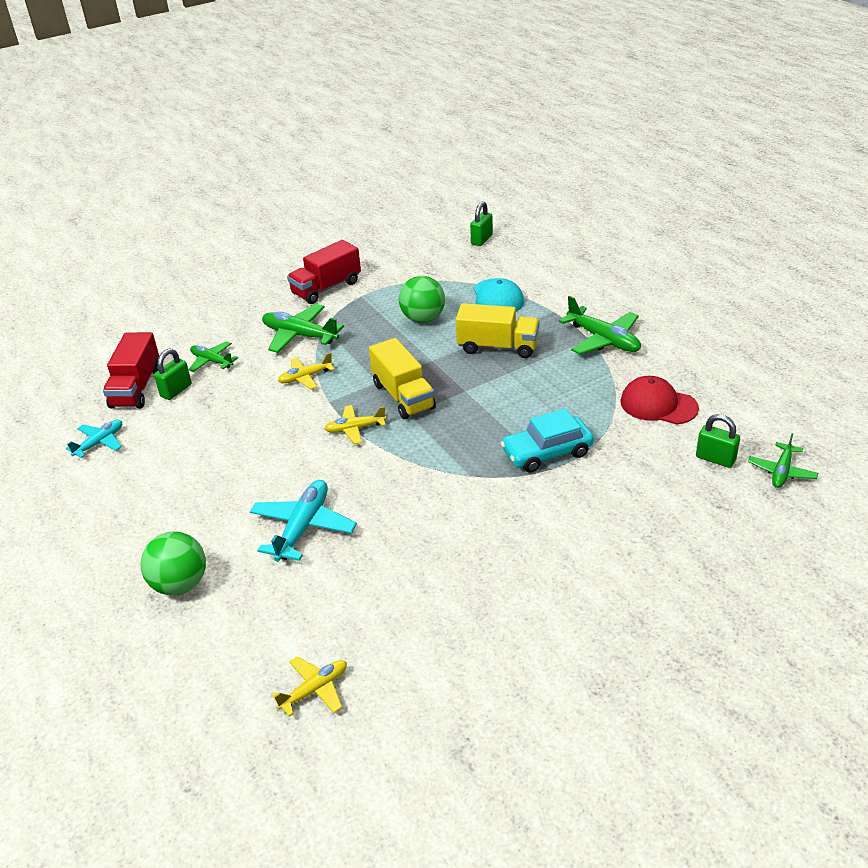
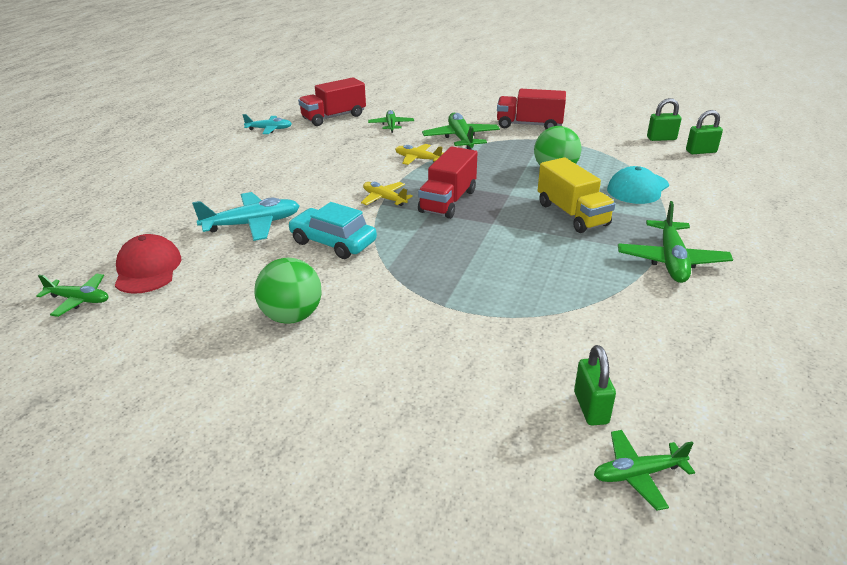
camera: 50 degrees right, 5 degrees down
(176, 390) = (346, 128): green padlock -> green padlock (661, 138)
(180, 584) = (157, 206): green ball -> green ball (292, 316)
(314, 690) = (79, 300): yellow plane -> green plane
(403, 396) = (448, 201): yellow truck -> red truck
(547, 452) = (464, 295): turquoise car -> turquoise car (333, 242)
(658, 405) = (624, 332): red cap -> red cap (148, 269)

